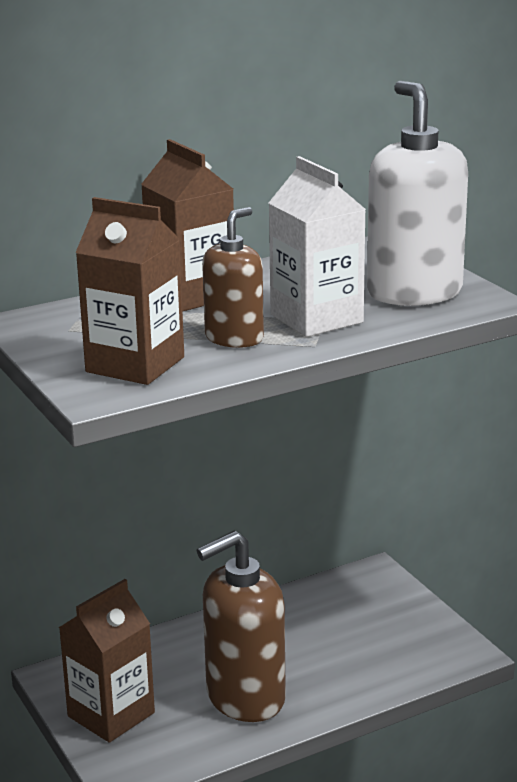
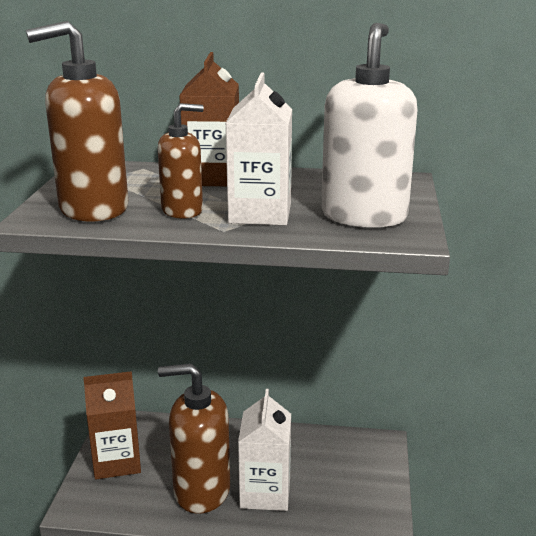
camera: 35 degrees right, 0 degrees up
(135, 364) = (93, 209): brown carton -> brown soap dispenser
(314, 669) = (265, 493): none -> white carton

